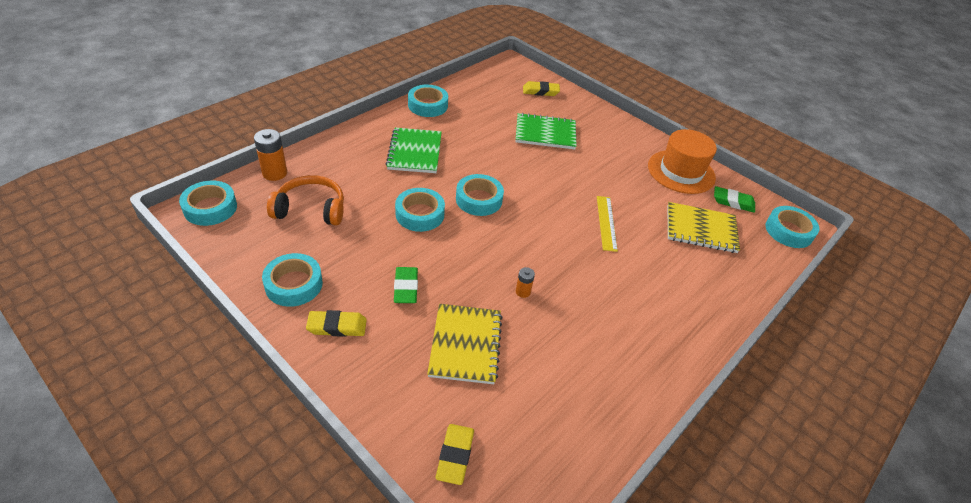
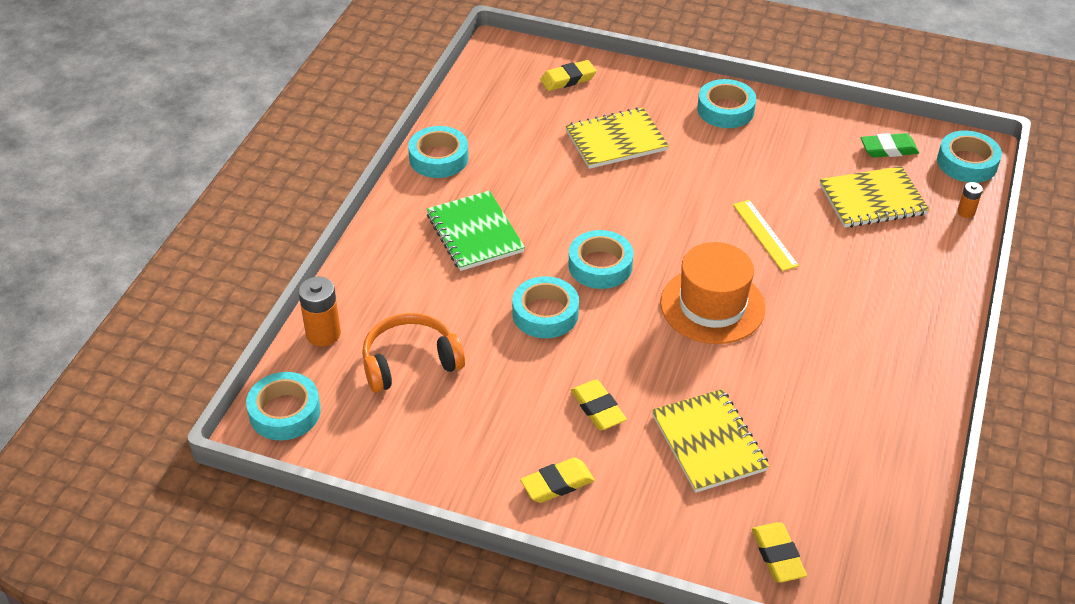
camera: 20 degrees left, 0 degrees up
(294, 284) = (469, 459): turquoise tape -> turquoise tape (725, 110)
(406, 288) = (598, 408): green eraser -> yellow eraser
(523, 292) = (728, 358): orange battery -> orange battery (966, 212)
(545, 133) = (616, 140): green notebook -> yellow notebook
(681, 172) = (809, 131): orange hat -> orange hat (712, 305)

